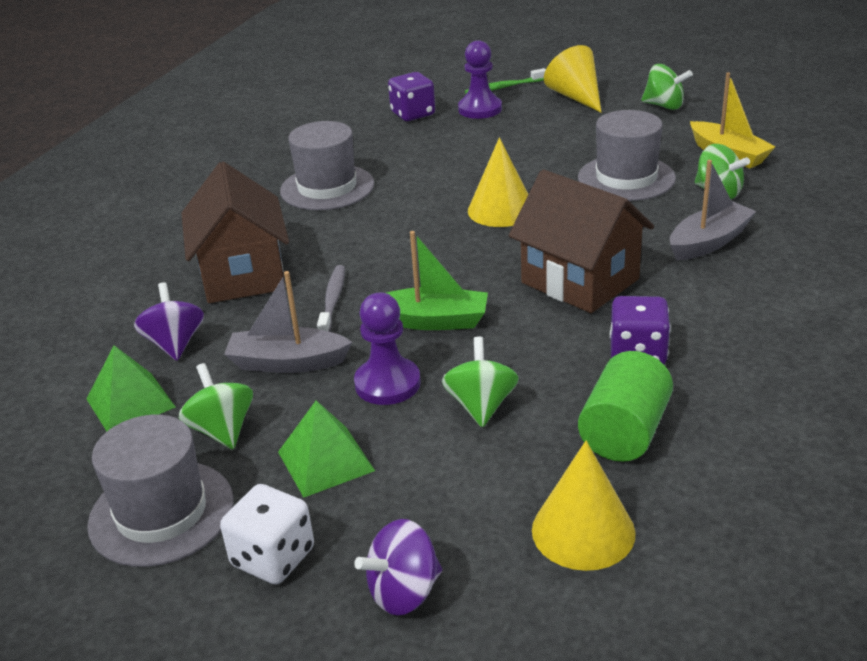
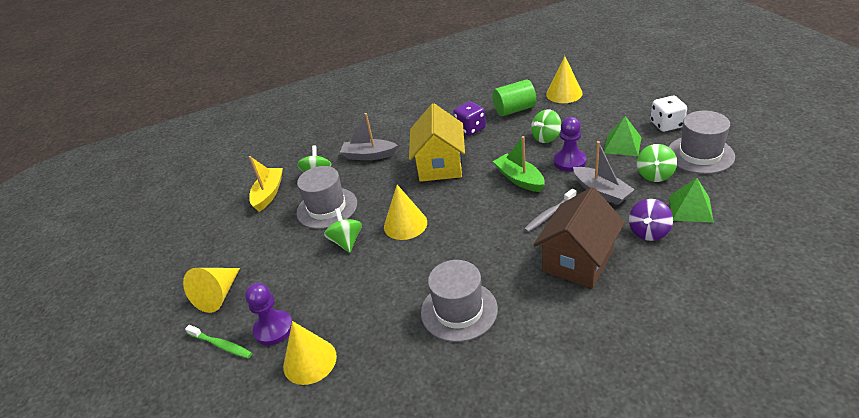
camera: 130 degrees left, 5 degrees up
(404, 592) = (632, 101): purple spinning top -> none
(413, 114) = (309, 361): purple dice -> yellow cone
(580, 281) = (440, 165): brown house -> yellow house
(664, 106) = (211, 249): green spinning top -> green spinning top (346, 241)

